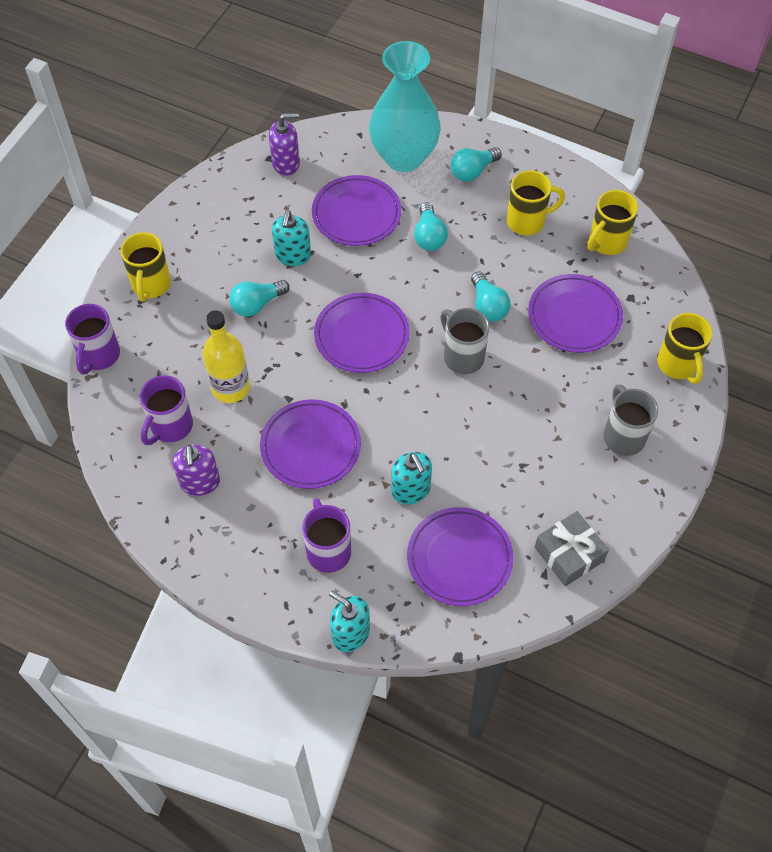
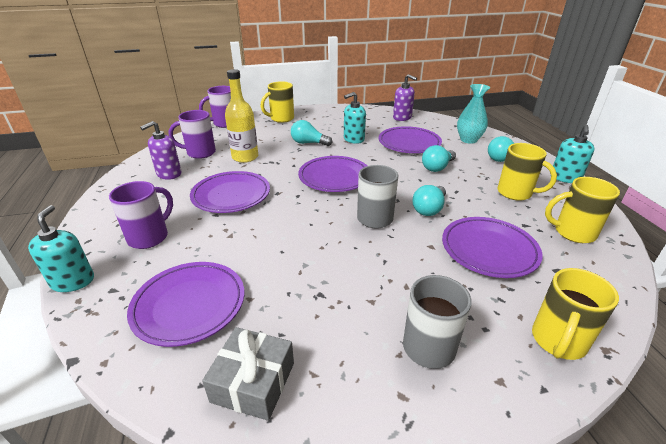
camera: 50 degrees right, 25 degrees down
(404, 157) = (468, 140): turquoise vase -> turquoise vase, size x0.58
(411, 490) = (236, 248): turquoise soap dispenser -> turquoise soap dispenser (565, 178)

